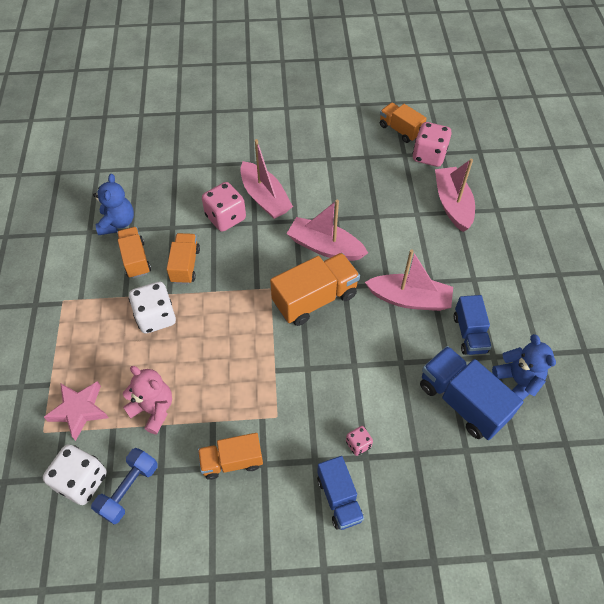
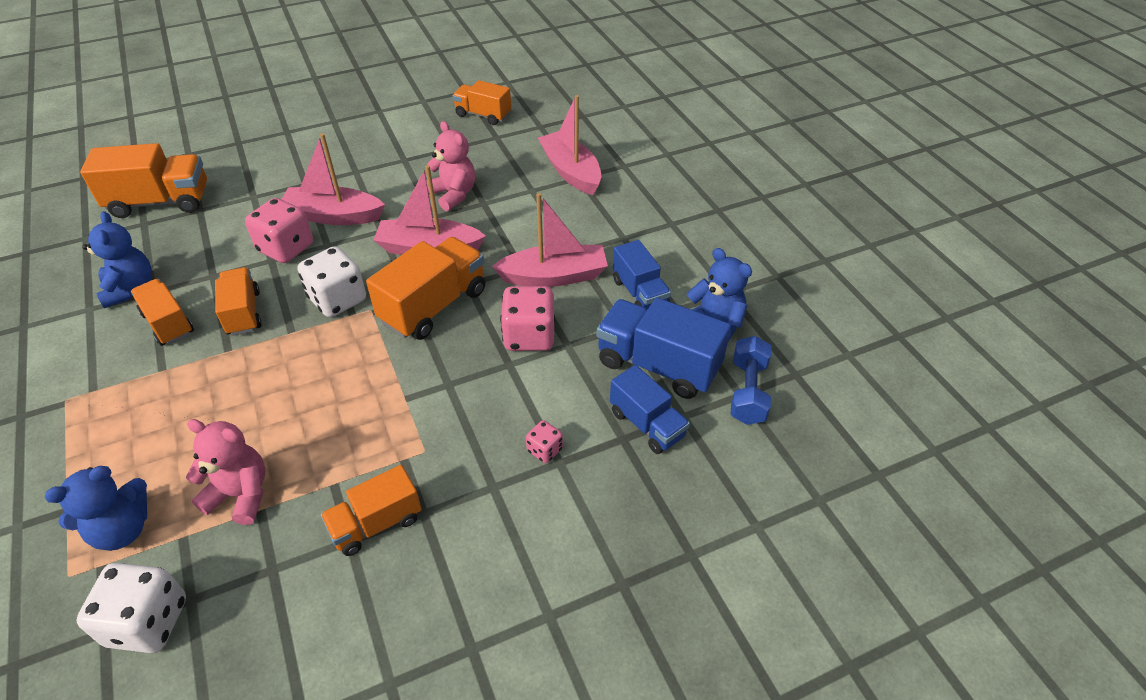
camera: 20 degrees left, 10 degrees down
(79, 410) = (122, 529): pink star -> blue teddy bear
(129, 489) = (228, 609): blue dumbbell -> blue dumbbell (748, 392)
(150, 152) = (160, 202): none -> orange truck
(156, 317) = (216, 382): white dice -> white dice (338, 299)
(265, 198) = (333, 216): pink boat -> pink boat turned 150 degrees clockwise
(339, 498) = (541, 521): blue truck -> blue truck (647, 424)
(356, 202) = (453, 194): none -> pink teddy bear
(429, 156) = (526, 132): pink dice -> pink dice (529, 336)

